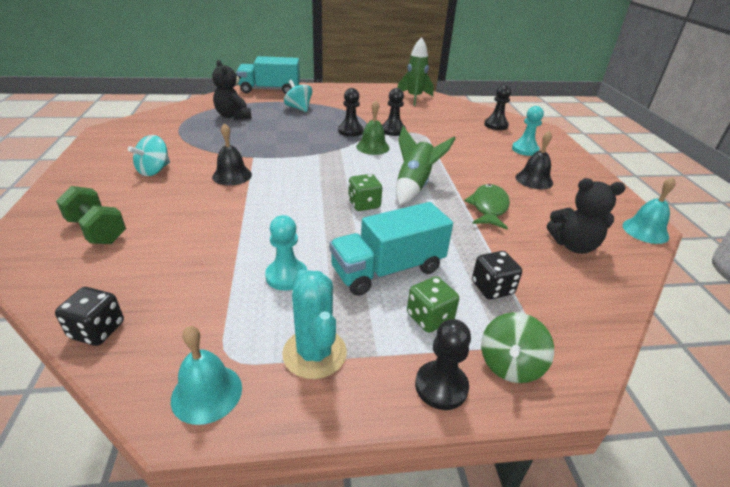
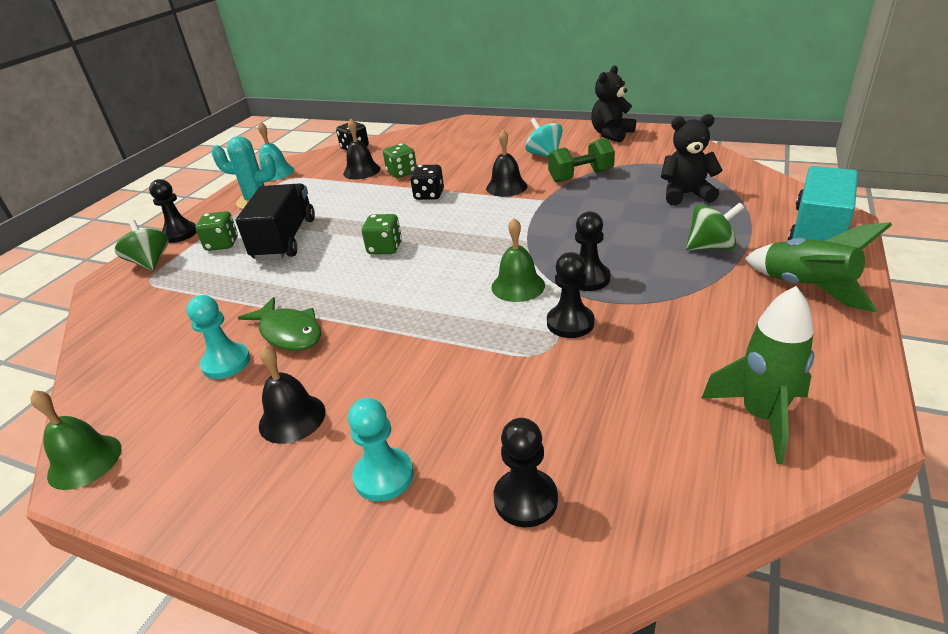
camera: 125 degrees right, 0 degrees up
(97, 231) = (459, 141): green dumbbell -> green dumbbell (580, 176)
(197, 283) = (361, 171): none -> black bell
(202, 245) = (402, 173): none -> green dice
(286, 276) = (331, 199): turquoise pawn -> turquoise pawn (226, 363)
(299, 108) = (710, 247): turquoise spinning top -> green spinning top
(388, 270) = (285, 239): turquoise truck -> black truck
(414, 186) = (388, 291): green rocket -> green rocket (806, 288)
(492, 288) = (202, 282): black dice -> black dice (429, 195)
(573, 245) = (164, 366): black teddy bear -> black teddy bear (611, 134)
(645, 231) = (85, 461): turquoise bell -> green bell

